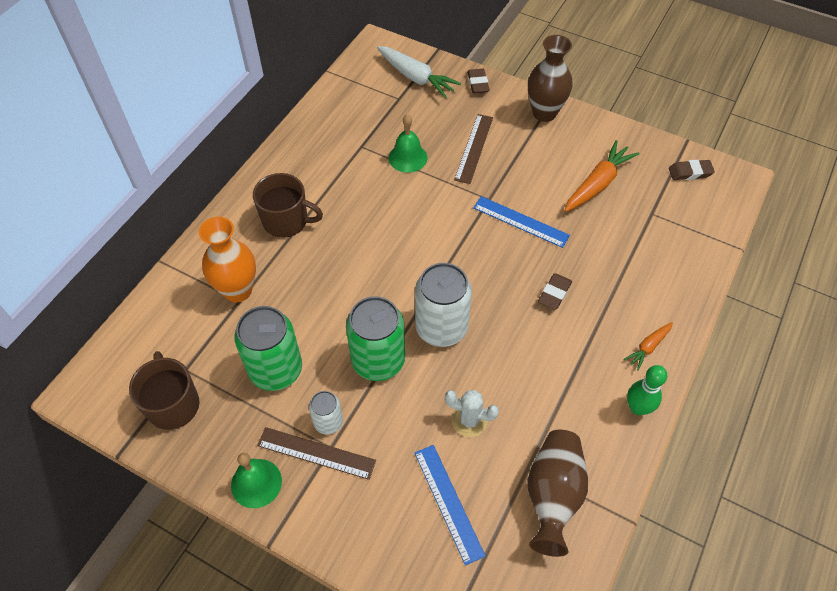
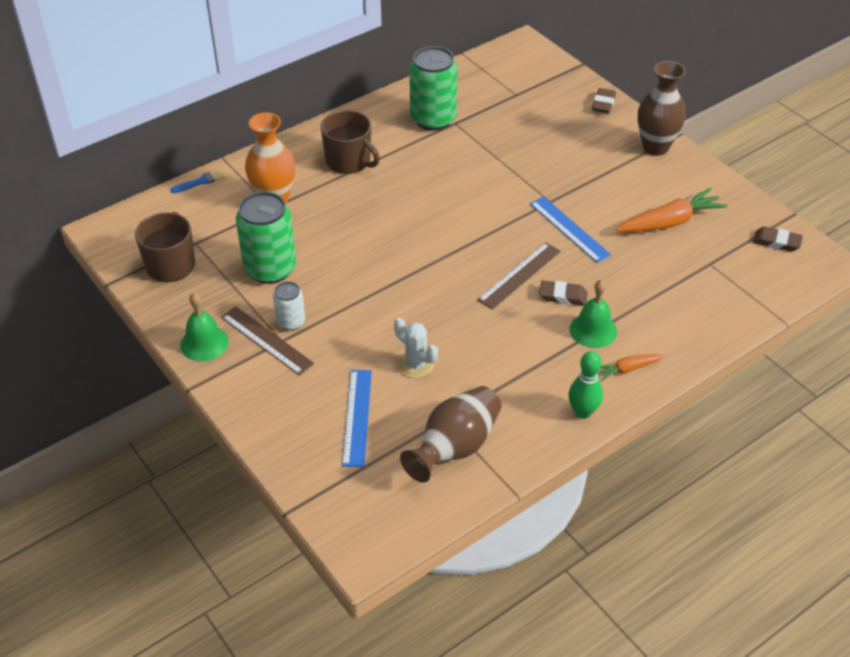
camera: 25 degrees right, 10 degrees down
(152, 296) = (200, 181): none -> blue brush
(378, 360) = (363, 292): green can -> green can (433, 119)
(408, 157) = (493, 145): green bell -> green bell (593, 330)
(416, 77) = (544, 82): white carrot -> none
(441, 328) = (436, 287): white can -> none
(474, 148) = (563, 156): brown ruler -> brown ruler (519, 275)
(554, 293) = (563, 296): brown eraser -> brown eraser turned 45 degrees clockwise

